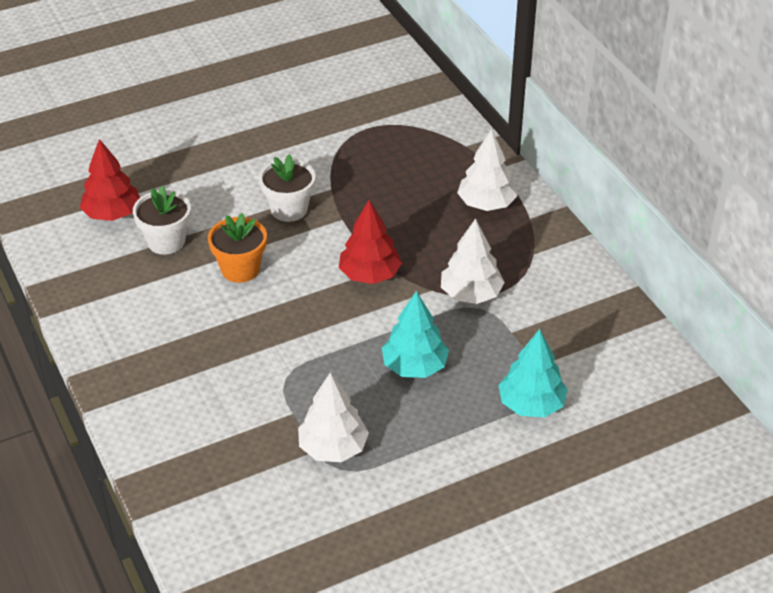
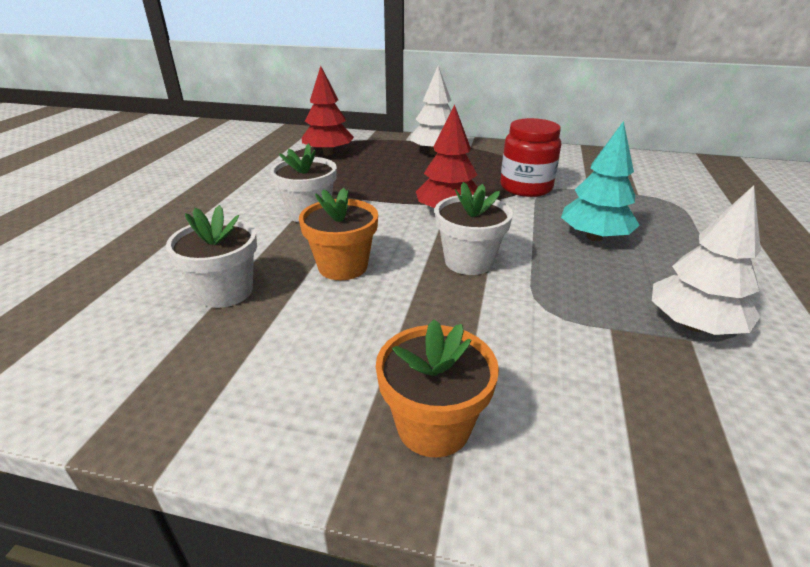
camera: 50 degrees left, 10 degrees down
(112, 214) = (113, 307): red tree -> red tree (328, 153)
(145, 379) = (433, 426): none -> orange flower pot
(307, 320) = (469, 261): none -> white flower pot
(471, 294) = (526, 187): white tree -> red jar
(531, 404) = (687, 211): turquoise tree -> none

